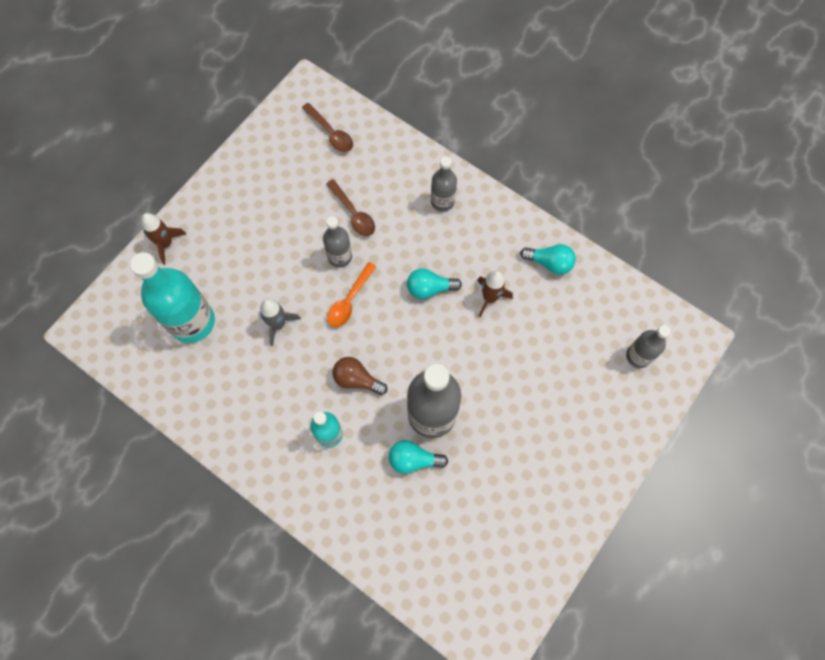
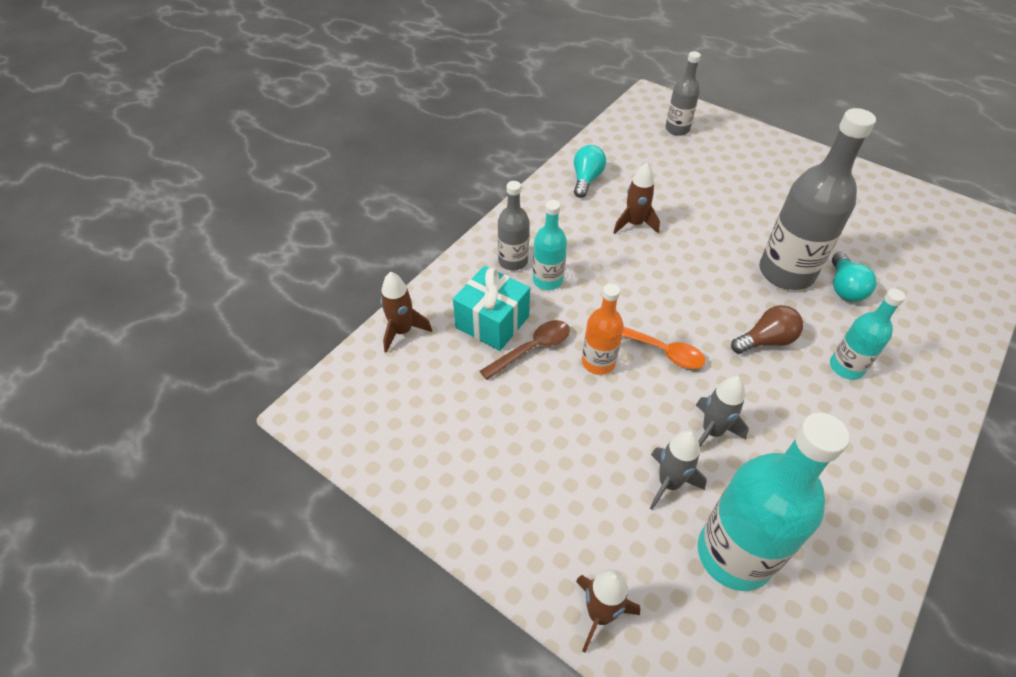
camera: 90 degrees left, 20 degrees down
(242, 291) = (669, 483): none -> grey rocket
(331, 133) = (400, 378): brown spoon -> none
(340, 256) = (598, 362): grey bottle -> orange bottle
(357, 379) = (765, 340): brown light bulb -> brown light bulb turned 135 degrees counterclockwise
(371, 131) = (402, 331): none -> brown rocket
(379, 187) = (492, 322): none -> turquoise gift
(421, 226) = (547, 280): none -> turquoise bottle
(429, 288) = (631, 273): turquoise light bulb -> none

